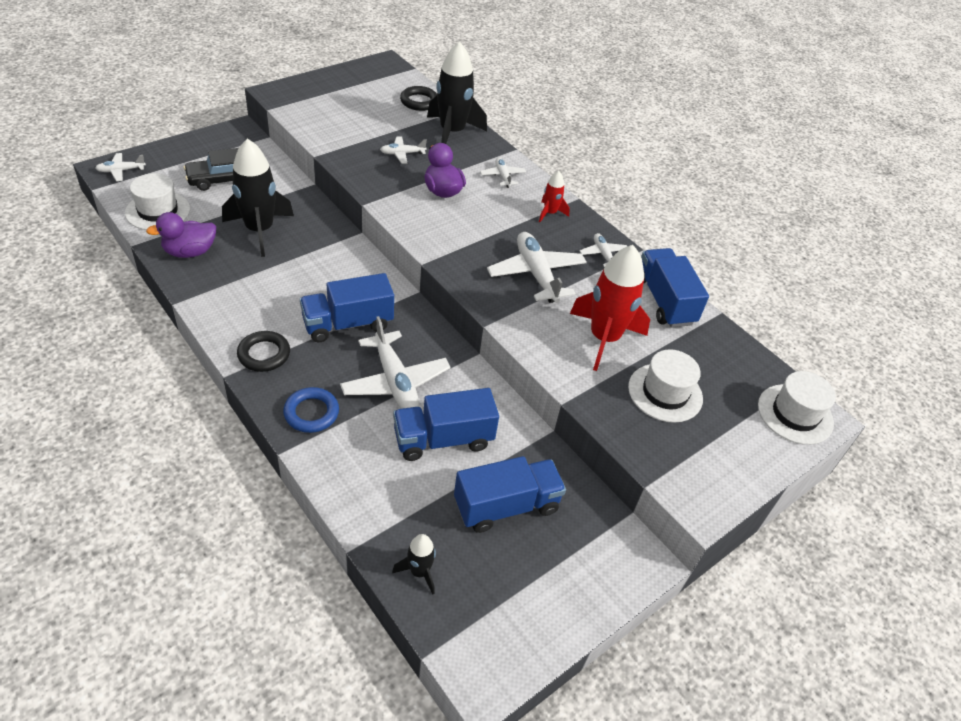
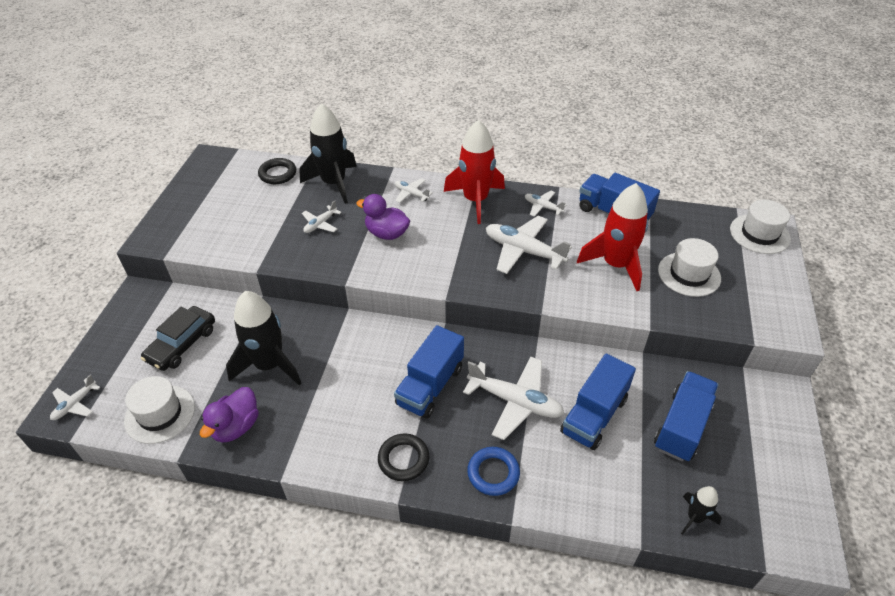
camera: 35 degrees left, 0 degrees up
(550, 213) = (475, 200): red rocket -> red rocket, size x2.06

